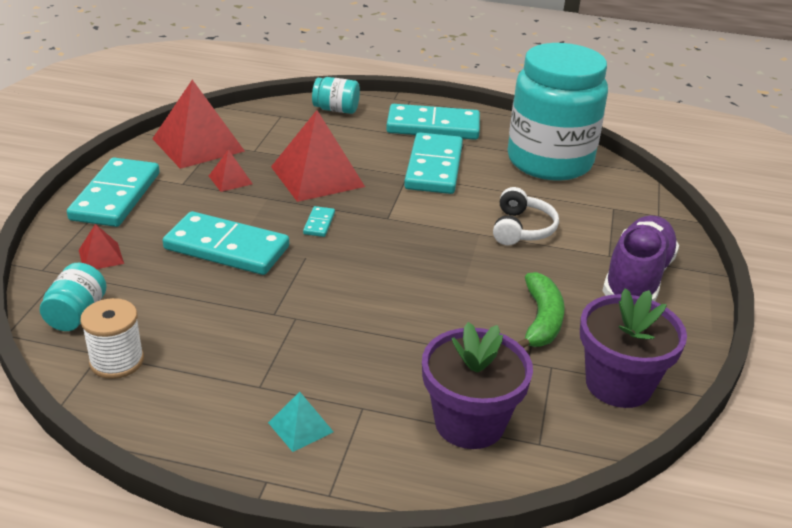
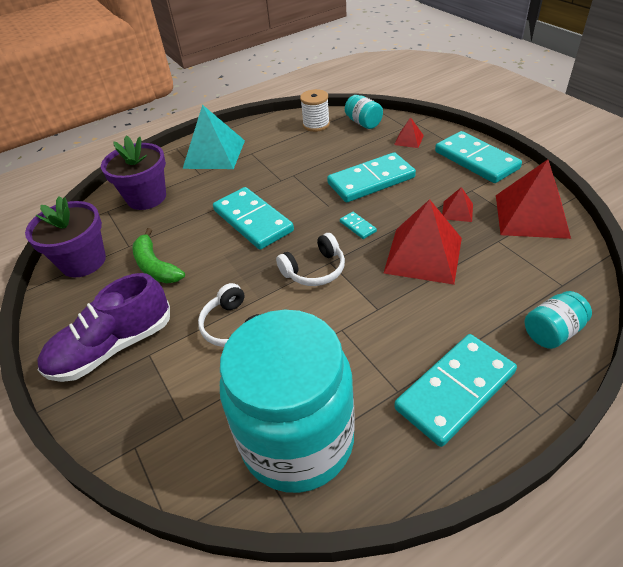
camera: 140 degrees right, 10 degrees up
(300, 427) = (214, 154): turquoise pyramid -> turquoise pyramid, size x2.15
(408, 221) = (314, 270): none -> white headphones
(434, 167) = (373, 334): turquoise domino -> turquoise domino (252, 221)
(637, 278) = (113, 347): purple shoe -> purple shoe turned 75 degrees clockwise

